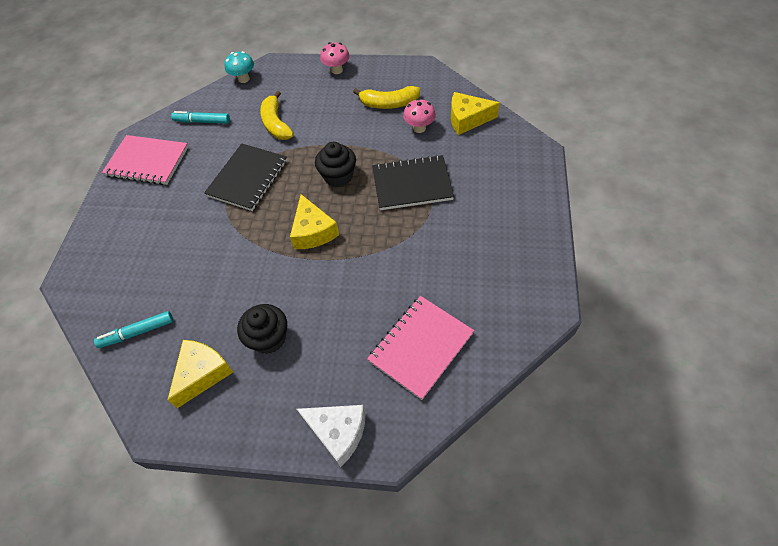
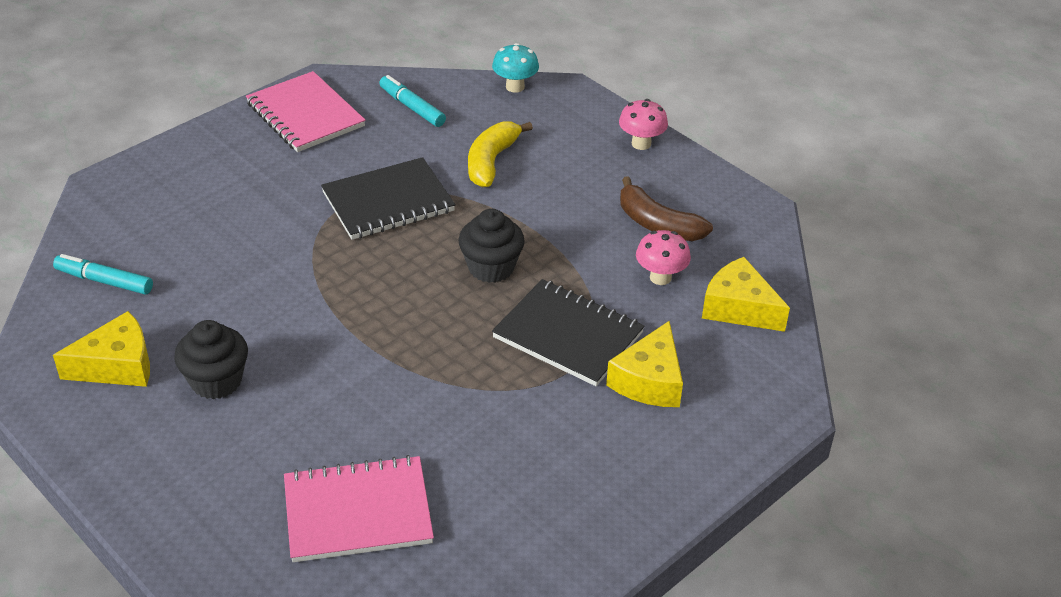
camera: 35 degrees right, 15 degrees down
(313, 231) = (390, 307): yellow cheese -> yellow cheese (649, 381)
(338, 432) = (174, 523): white cheese -> none
(389, 104) = (658, 224): yellow banana -> brown banana

